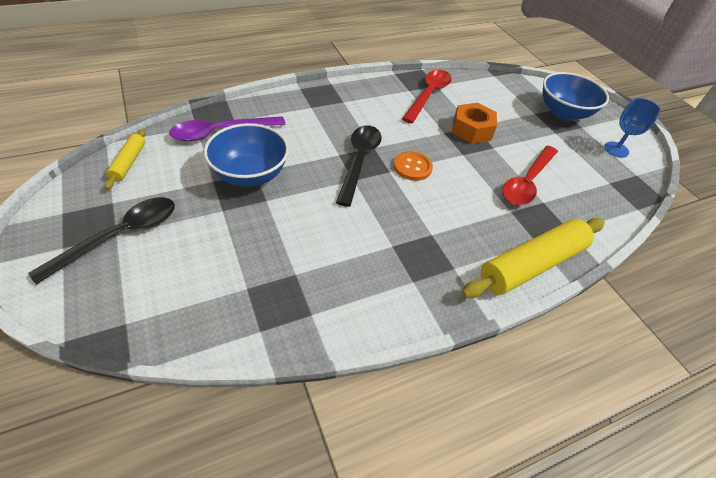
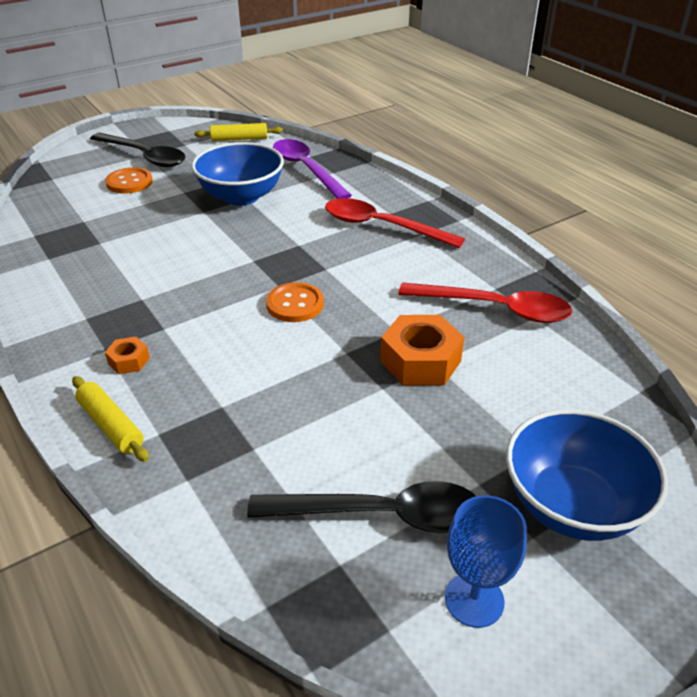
camera: 85 degrees right, 10 degrees down
(178, 250) = (129, 182): none -> orange button
(359, 161) = (291, 260): black spoon -> black spoon (381, 515)
(468, 254) = (129, 361): none -> orange nut
(527, 182) = (300, 429): red spoon -> red spoon (382, 226)
(531, 264) = (111, 425): yellow rolling pin -> yellow rolling pin, size x0.51

